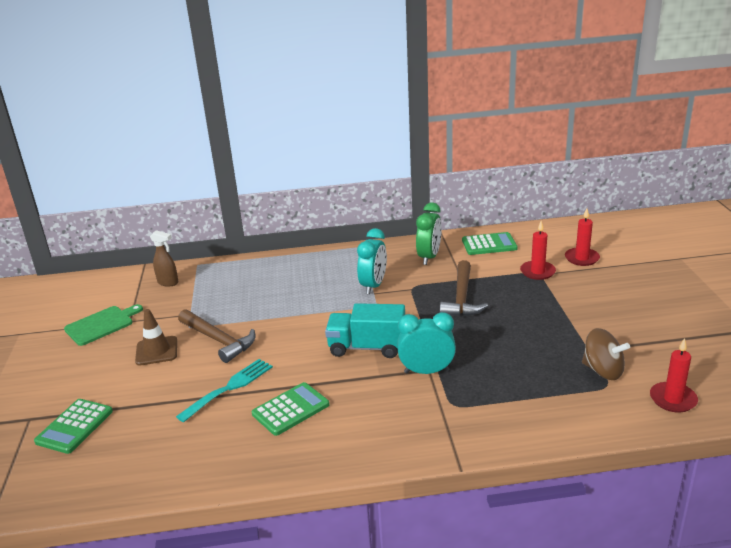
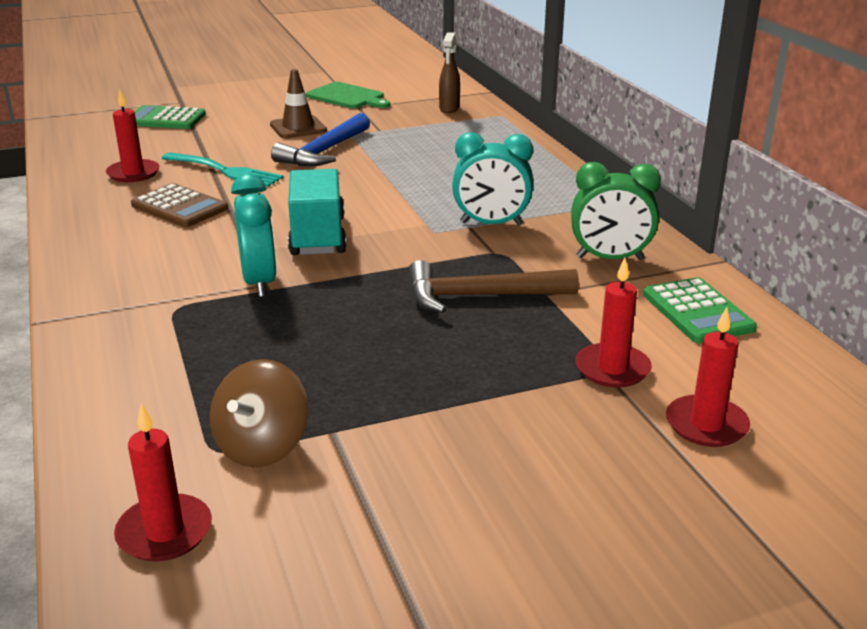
camera: 75 degrees right, 0 degrees up
(204, 439) = (133, 173): none -> red candle
(219, 340) = (324, 152): brown hammer -> blue hammer
(290, 409) = (179, 207): green calculator -> brown calculator

